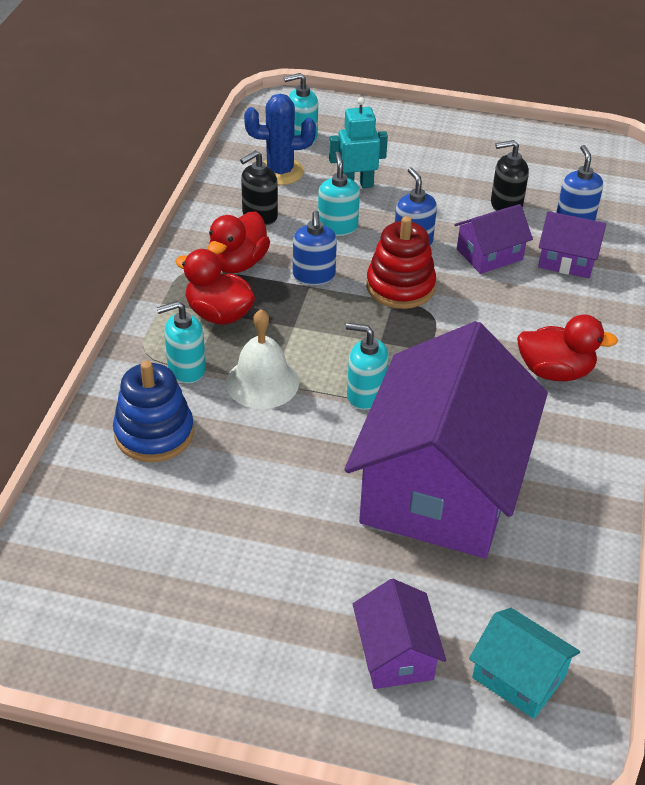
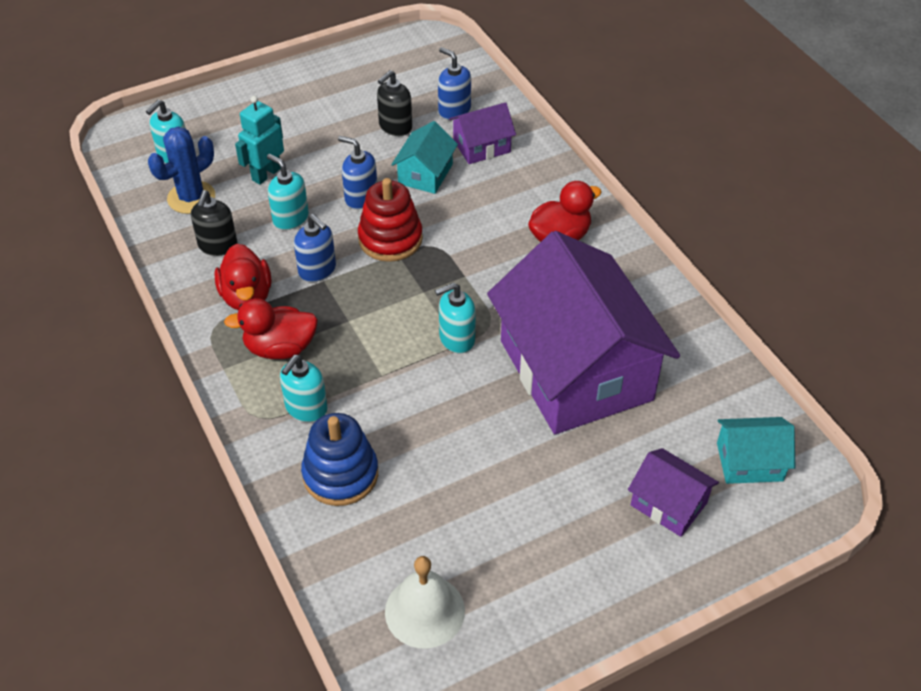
camera: 40 degrees left, 5 degrees up
(262, 382) = (374, 379): white bell -> white bell (424, 611)
(489, 254) = (425, 174): purple house -> turquoise house

